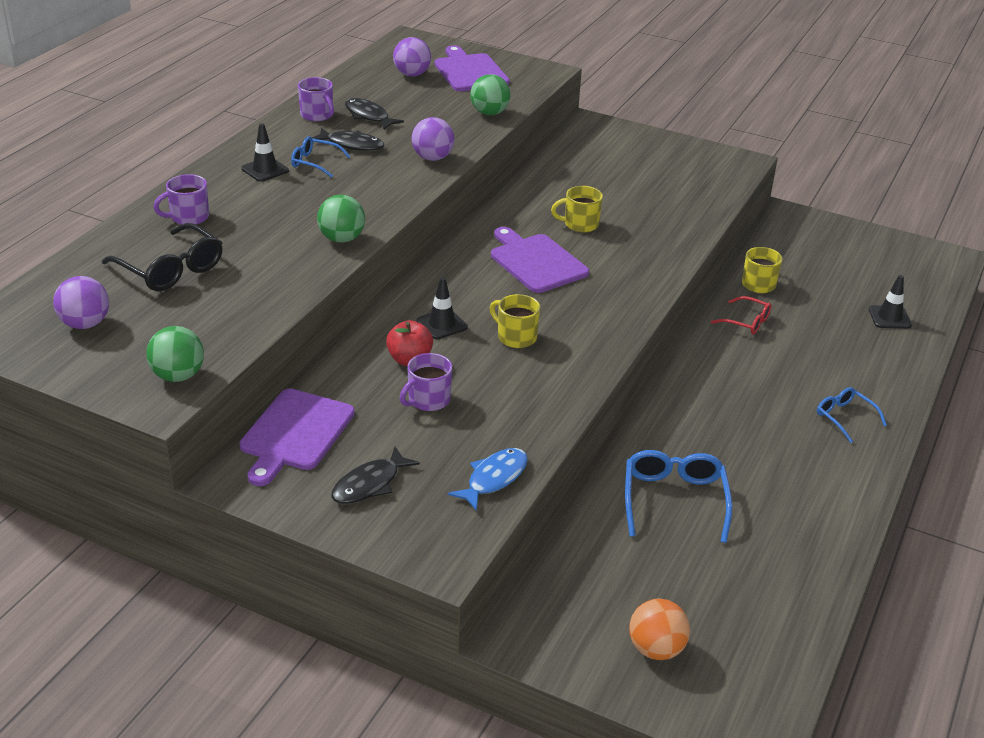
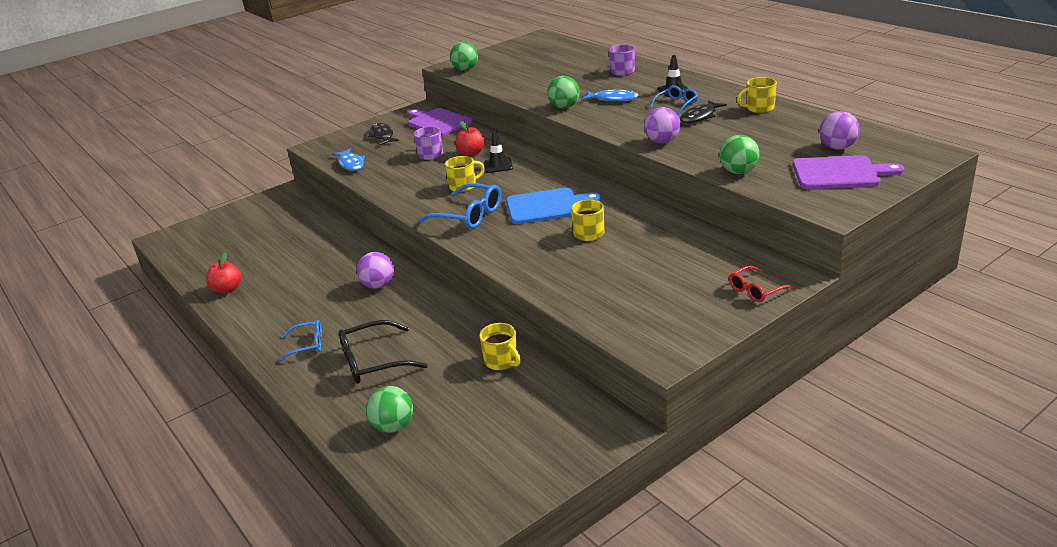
camera: 120 degrees right, 5 degrees down
(85, 324) = (528, 53): purple ball -> purple ball (378, 285)
(170, 269) = (565, 68): black glasses -> black glasses (373, 362)
(304, 207) = (613, 99): none -> blue fish
(317, 115) = (759, 108): purple mug -> yellow mug
(368, 116) = (750, 125): black fish -> none
(536, 262) = (546, 206): purple cutting board -> blue cutting board
(656, 649) = (235, 224): orange ball -> none
(674, 500) = (314, 253): blue glasses -> blue glasses (468, 215)
(746, 322) = (454, 335): red glasses -> red glasses (756, 290)
(813, 549) = (227, 289): none -> red apple
(889, 317) = (393, 426): black traffic cone -> green ball

